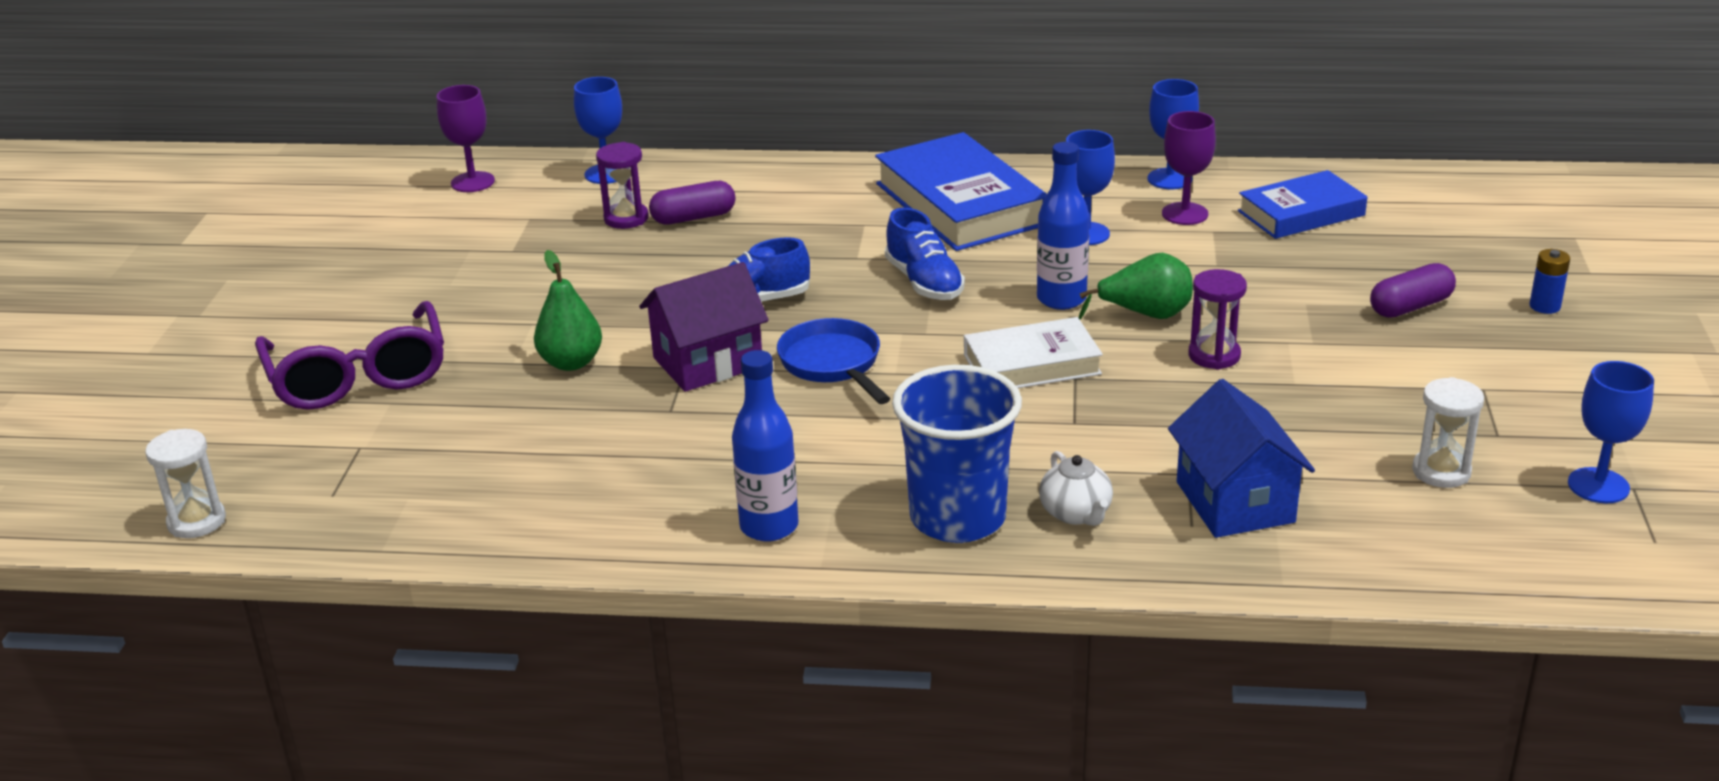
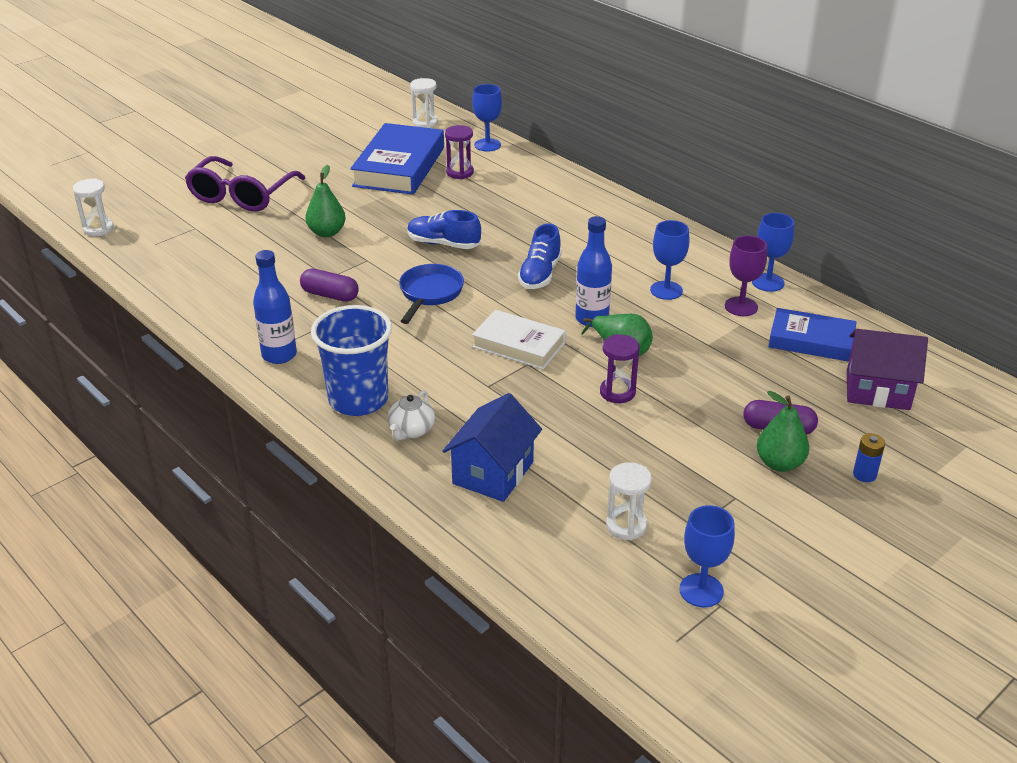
camera: 40 degrees right, 5 degrees up
(472, 182) = (425, 123): purple goblet -> white hourglass
(693, 218) = (489, 186): purple capsule -> purple capsule (330, 295)
(707, 362) = (380, 263): purple house -> purple house (877, 390)
(960, 204) = (628, 241): blue book -> blue book (399, 167)
(1465, 337) = (779, 463): none -> green pear

